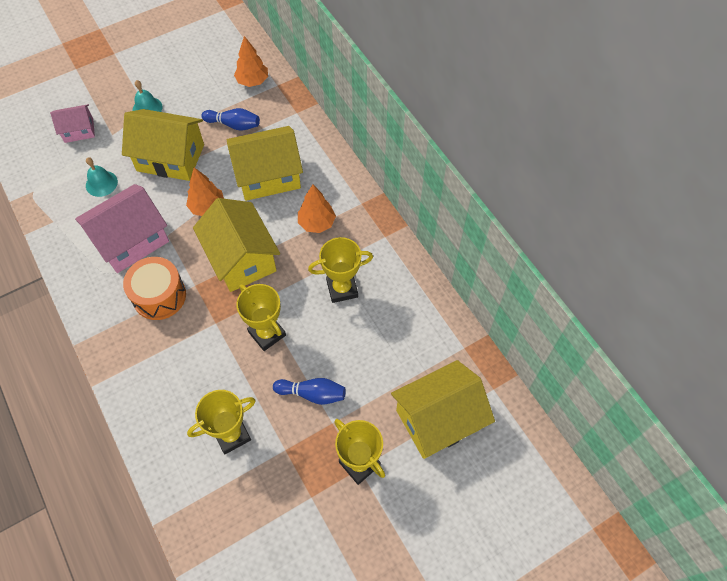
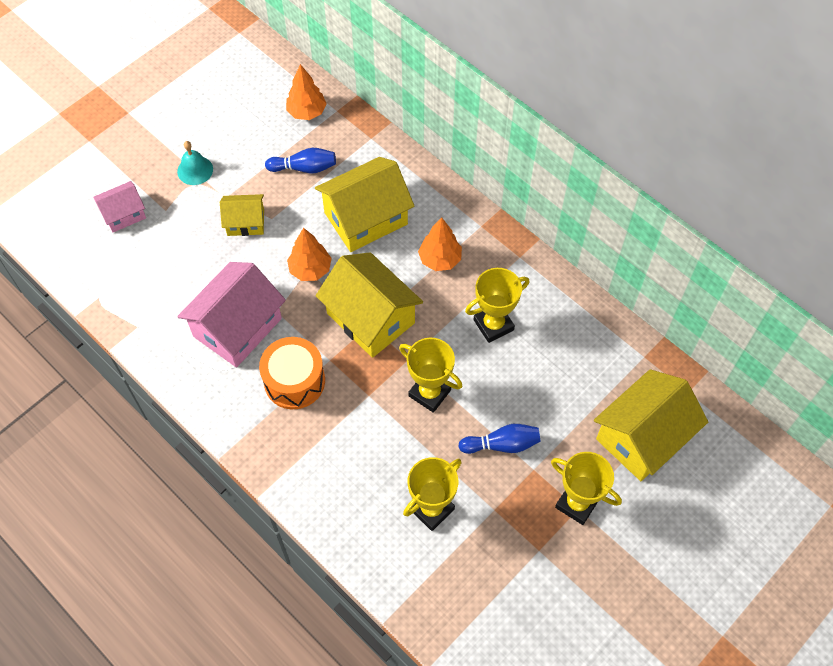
camera: 15 degrees left, 0 degrees up
(101, 183) = (176, 270): turquoise bell -> none
(170, 158) = (245, 222): yellow house -> yellow house, size x0.55

